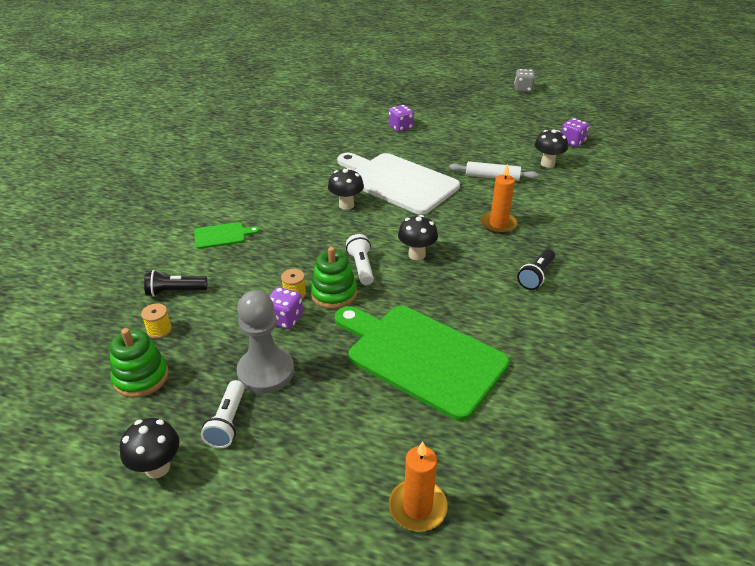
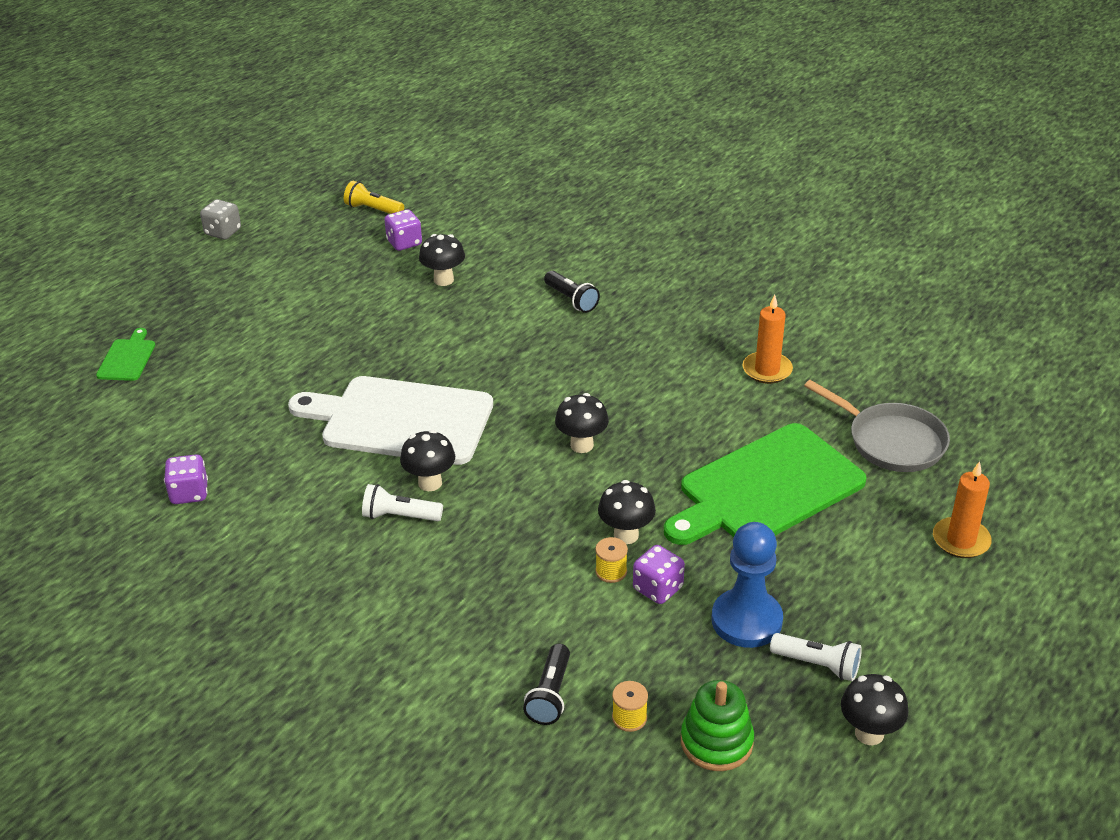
camera: 70 degrees left, 0 degrees up
(222, 235) = (434, 628): green cutting board -> green cutting board (127, 358)
(266, 372) = (746, 620): grey pawn -> blue pawn
(333, 293) = (626, 535): green stacking toy -> black mushroom
(361, 267) = (583, 499): white flashlight -> white flashlight (400, 516)
(397, 182) = (401, 420): white cutting board -> white cutting board turned 45 degrees clockwise
(400, 127) = (244, 379): purple dice -> purple dice (189, 493)
(492, 177) = (444, 334): white rolling pin -> none
(498, 224) = (554, 361): orange candle -> orange candle (767, 370)
(533, 431) = (891, 441): none -> grey pan
(536, 276) = (668, 365): black flashlight -> black flashlight (571, 300)
(595, 124) = (373, 210): none -> yellow flashlight

